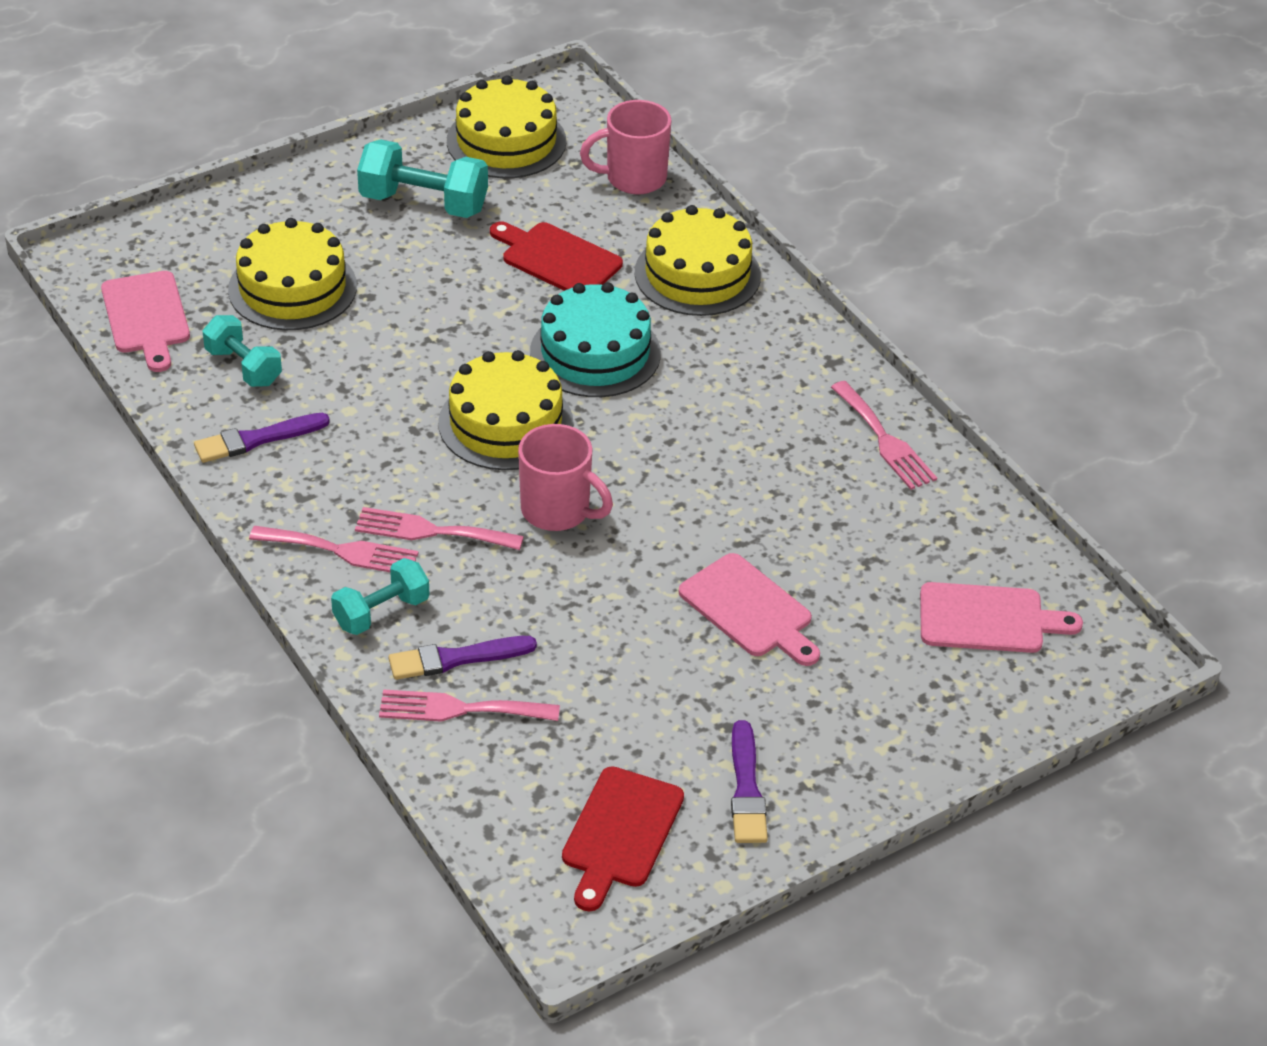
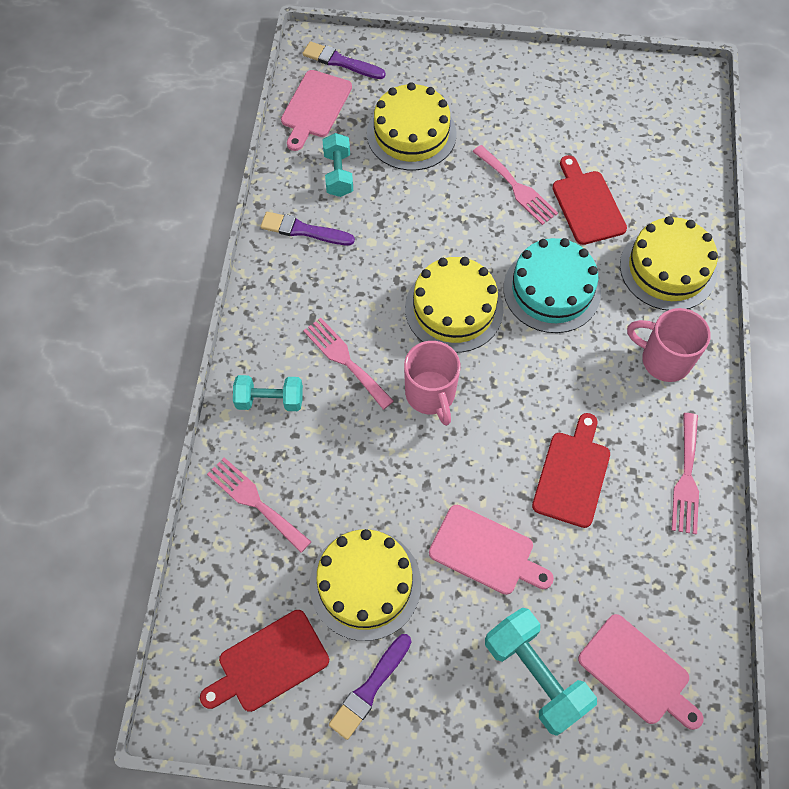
camera: 40 degrees right, 20 degrees up
(341, 551) = (284, 341): pink fork -> pink fork (516, 188)
(424, 203) = (538, 115): turquoise dumbbell -> turquoise dumbbell (535, 675)
(456, 658) = (283, 463): purple brush -> purple brush (341, 62)
(506, 141) = (627, 97): yellow cake -> yellow cake (365, 584)
(634, 178) = (687, 170): pink mug -> pink mug (663, 360)
(749, 610) = (486, 552): pink cutting board -> pink cutting board turned 60 degrees counterclockwise
(772, 498) = (572, 474): none -> red cutting board

